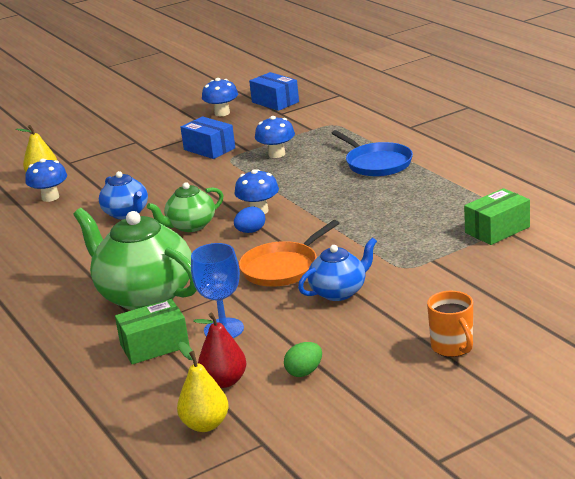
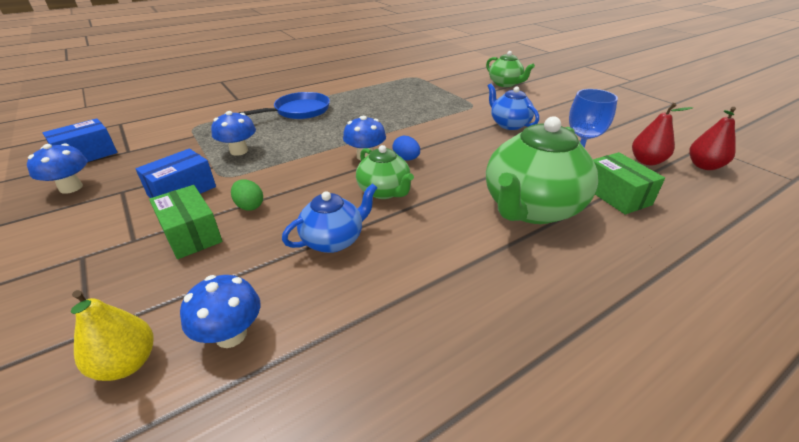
camera: 95 degrees left, 10 degrees up
(205, 425) = (704, 166): yellow pear -> red pear
(282, 268) = (474, 144): orange pan -> none
(304, 372) = (616, 134): green egg -> green egg (249, 206)
(452, 347) = (566, 97): orange mug -> none
(497, 230) = (426, 82): green box -> green box (191, 234)
(506, 295) = (505, 84): none -> green teapot

